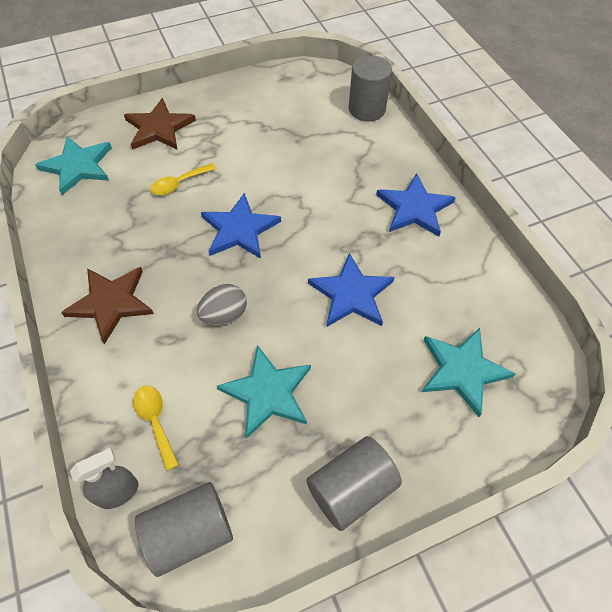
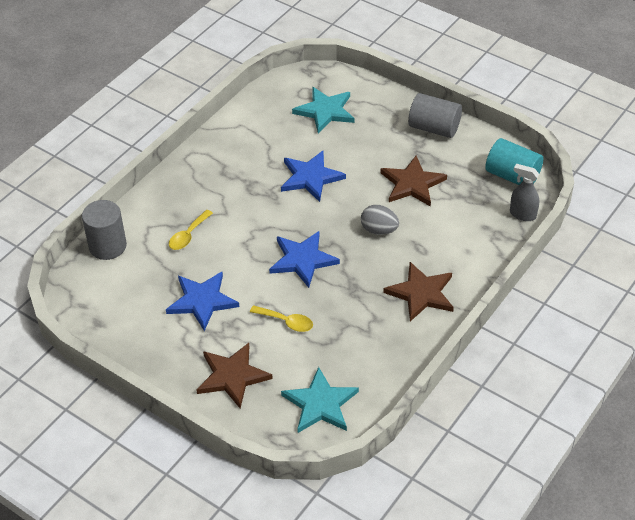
camera: 120 degrees left, 10 degrees down
(155, 421) = (473, 222): yellow spoon -> yellow spoon (188, 235)
(190, 533) = (512, 176): grey cylinder -> turquoise cylinder
(268, 392) = (412, 184): turquoise star -> brown star
(414, 208) = (207, 176): blue star -> blue star (202, 301)

